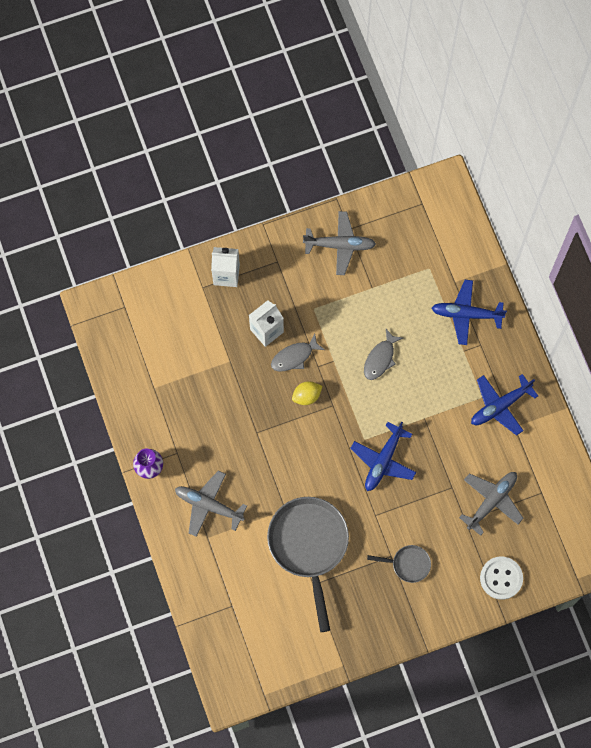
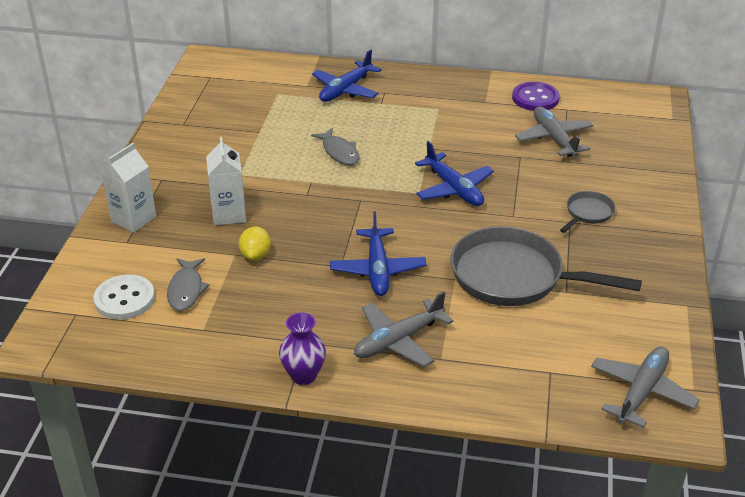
camera: 60 degrees left, 35 degrees down
(294, 357) = (279, 206): grey fish -> grey fish (186, 290)
(306, 396) = (332, 214): yellow lemon -> yellow lemon (255, 255)
(340, 245) = (193, 135): grey plane -> grey plane (641, 392)
(500, 406) = (457, 102): blue plane -> blue plane (377, 270)
(501, 578) = (644, 160): white button -> white button (124, 299)
(543, 462) = (535, 98): none -> purple button

